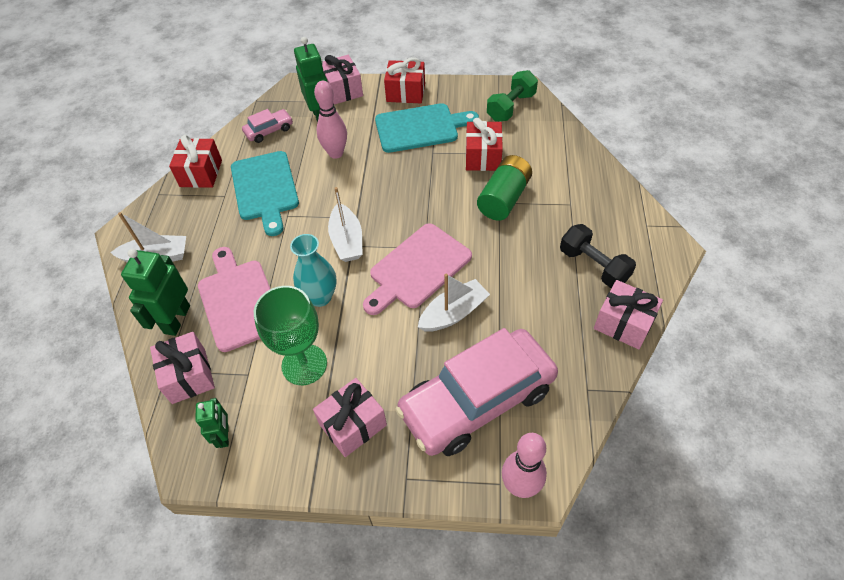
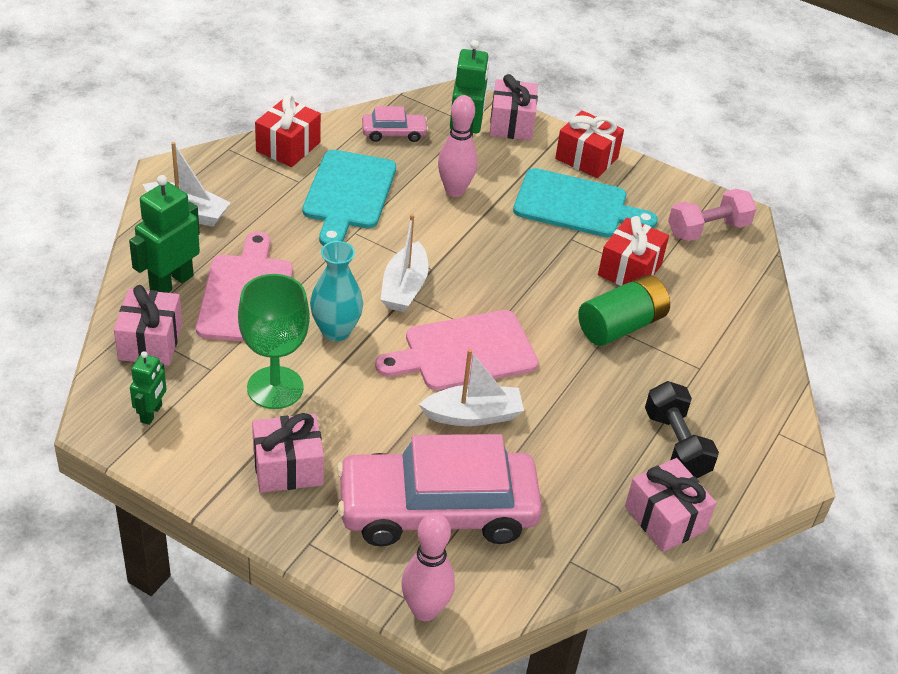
camera: 20 degrees right, 10 degrees down
(511, 107) = (708, 229): green dumbbell -> pink dumbbell

